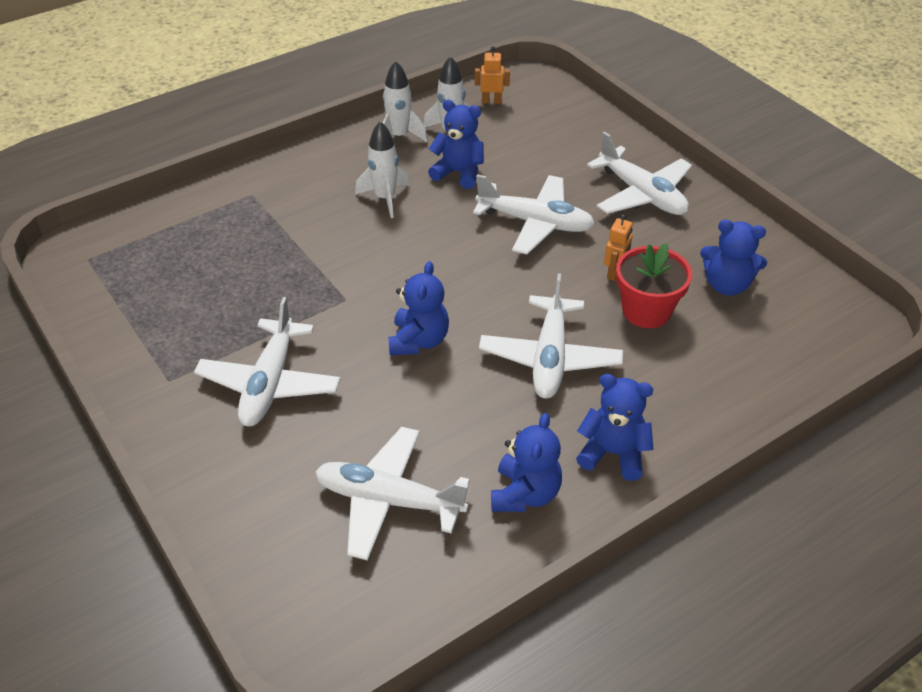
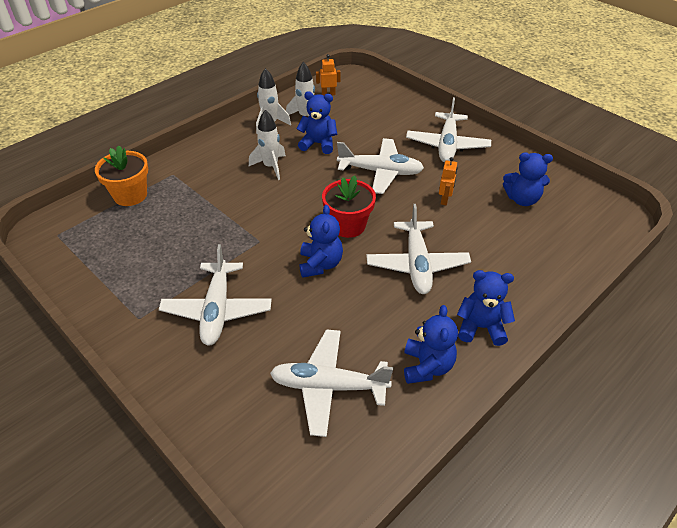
camera: 10 degrees left, 0 degrees up
(190, 217) = (130, 195): none -> orange flower pot
(641, 194) = (447, 145): white plane -> white plane turned 60 degrees clockwise
(646, 311) = (474, 223): red flower pot -> red flower pot (348, 225)

